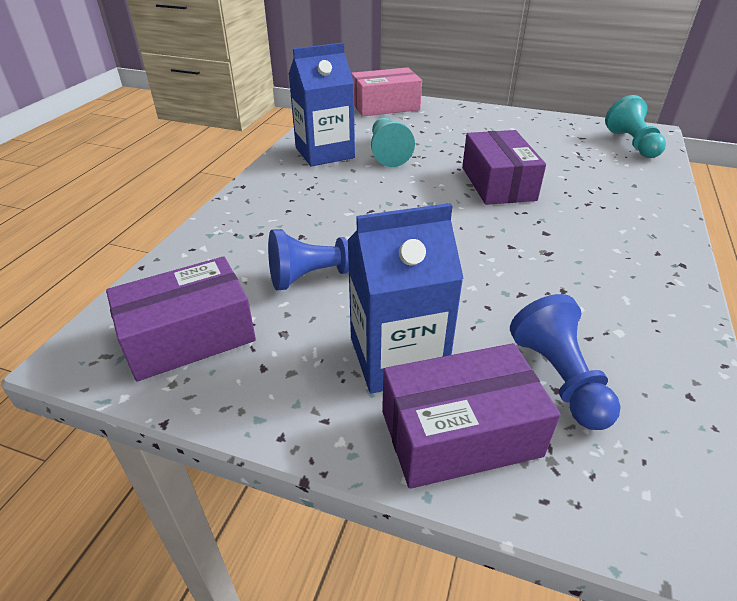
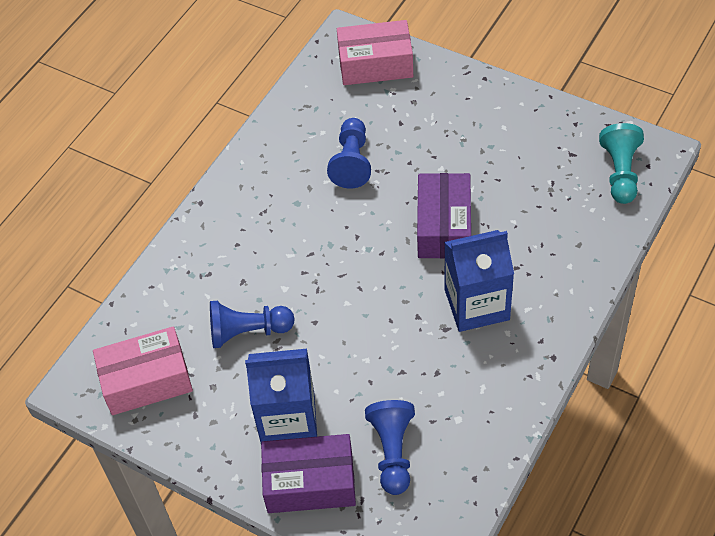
camera: 15 degrees right, 15 degrees up
(189, 336) = (146, 380): purple box -> pink box
(324, 153) = (287, 155): blue carton -> blue carton (476, 304)
(388, 153) = (352, 162): turquoise pawn -> blue pawn

